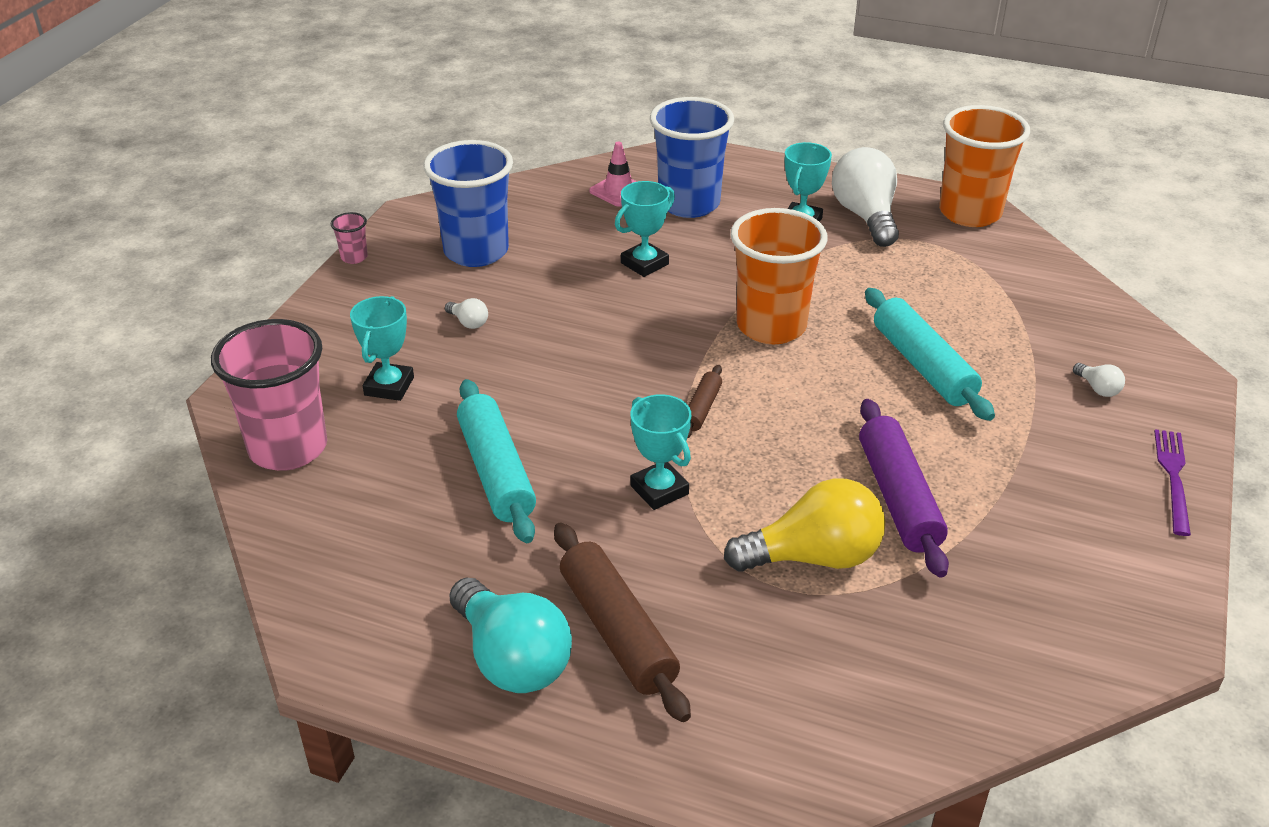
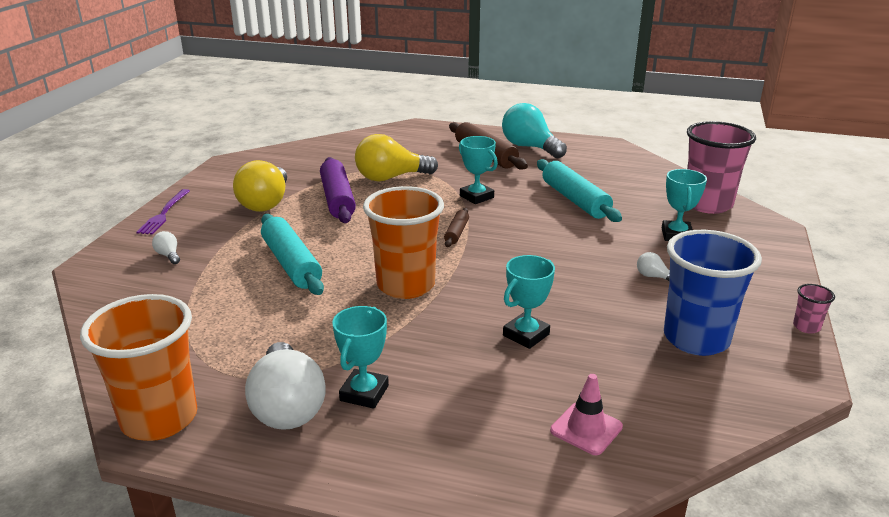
camera: 175 degrees right, 10 degrees down
(689, 204) = (495, 413): blue cup -> none
(1018, 494) = (266, 203): none -> yellow light bulb

